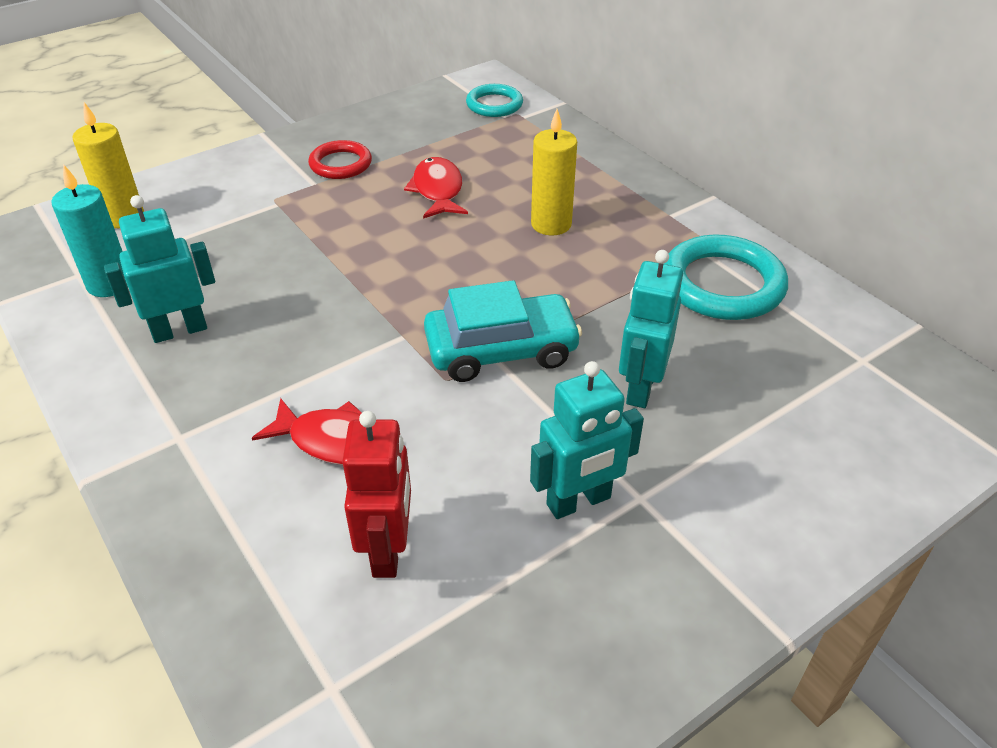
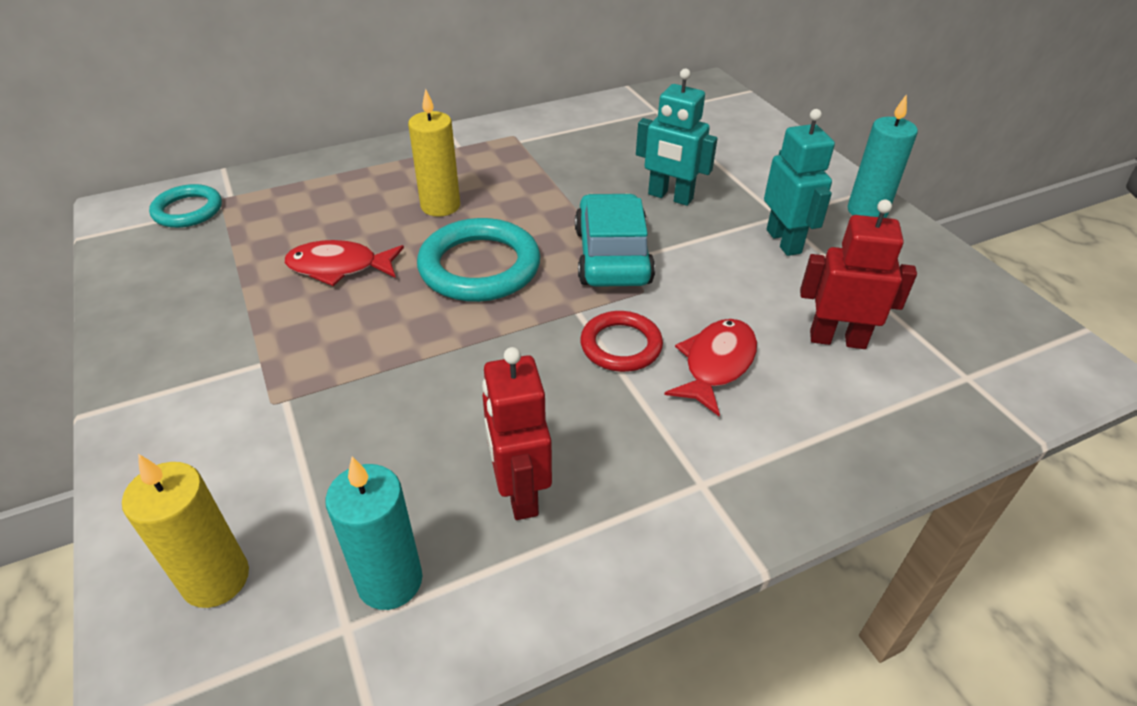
camera: 80 degrees left, 0 degrees up
(179, 330) = (519, 492): turquoise robot -> red robot
(340, 164) = (229, 338): red ring -> red ring (621, 345)
(695, 606) = (867, 211): none -> turquoise candle
(722, 284) = (560, 142): turquoise ring -> turquoise ring (479, 267)

